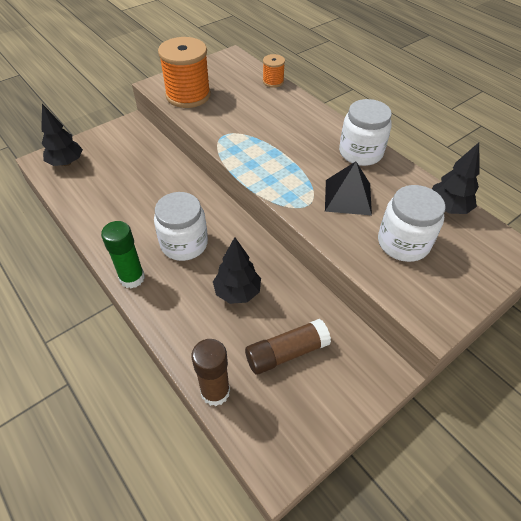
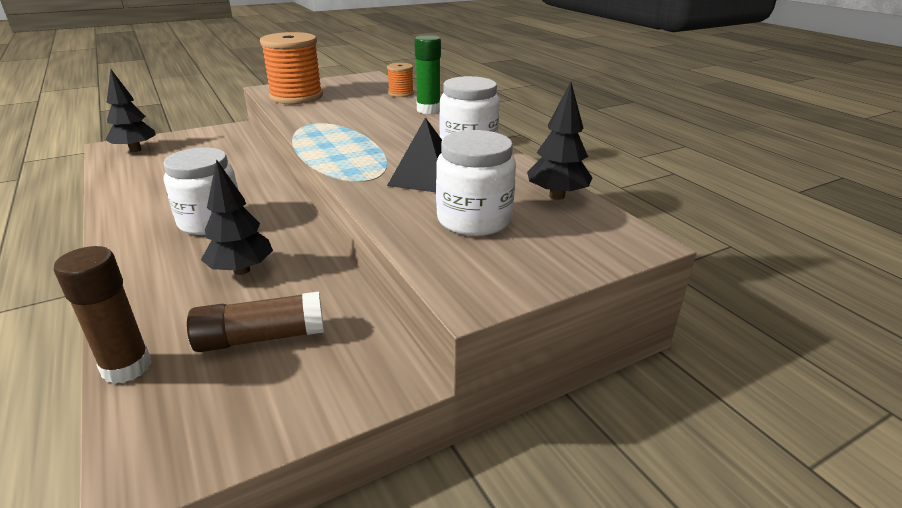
camera: 10 degrees right, 20 degrees down
(132, 278) = (120, 244): green glue stick -> green glue stick (428, 110)

